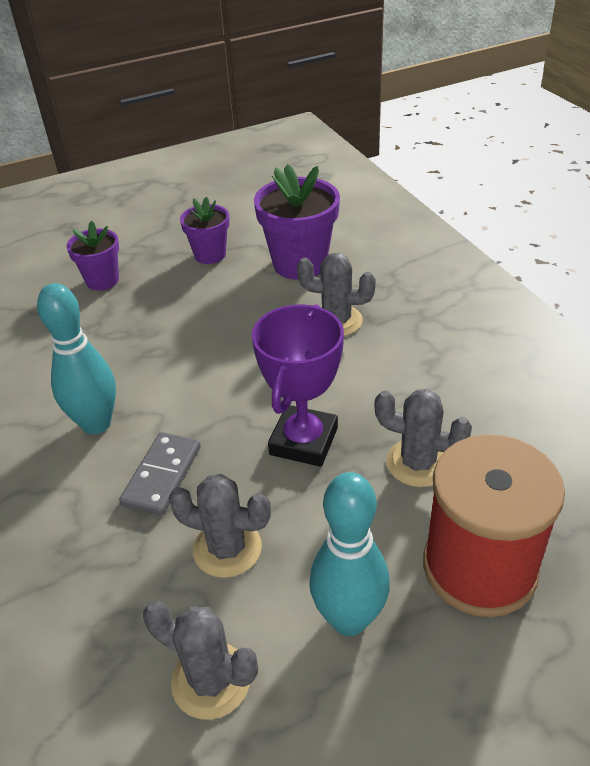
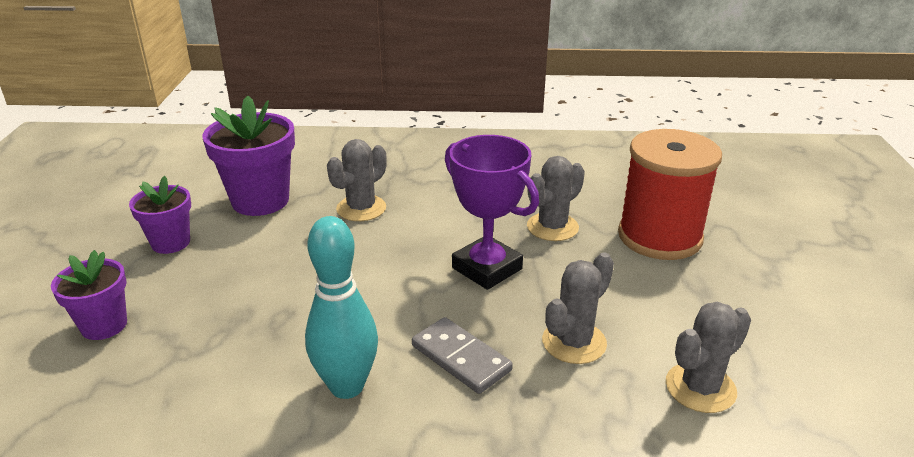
camera: 65 degrees left, 10 degrees down
(349, 619) = (675, 303): turquoise bowling pin -> none

